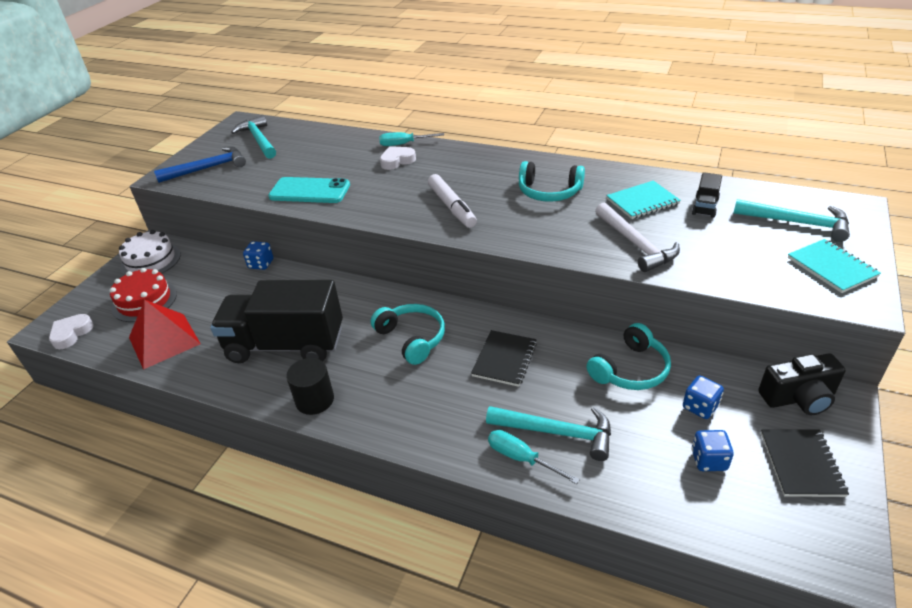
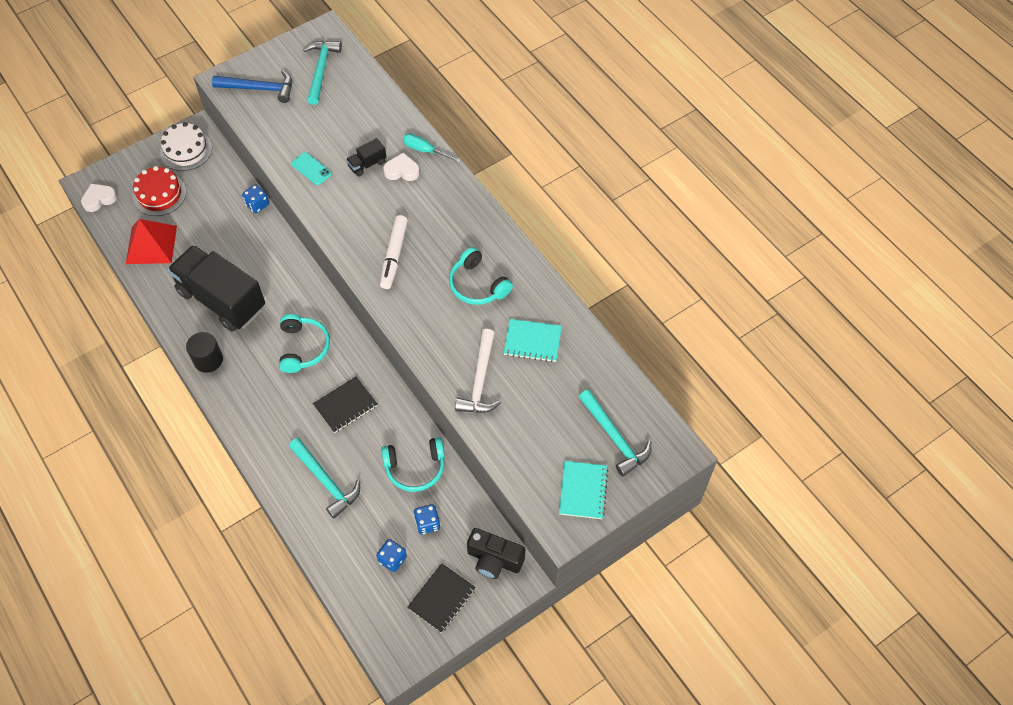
camera: 30 degrees right, 20 degrees up
(309, 191) = (311, 169): turquoise phone -> turquoise phone, size x0.59
(521, 458) = (290, 484): turquoise screwdriver -> none
(705, 207) = (570, 377): black truck -> black truck (367, 164)

